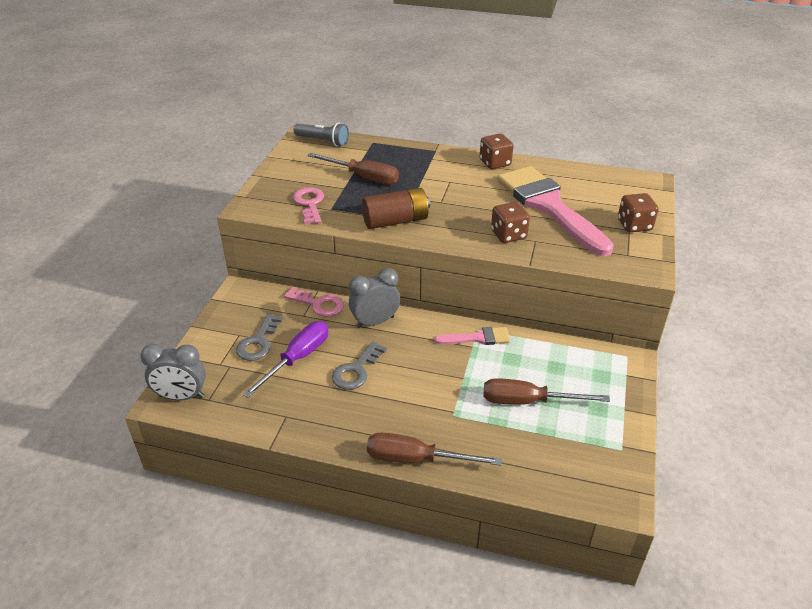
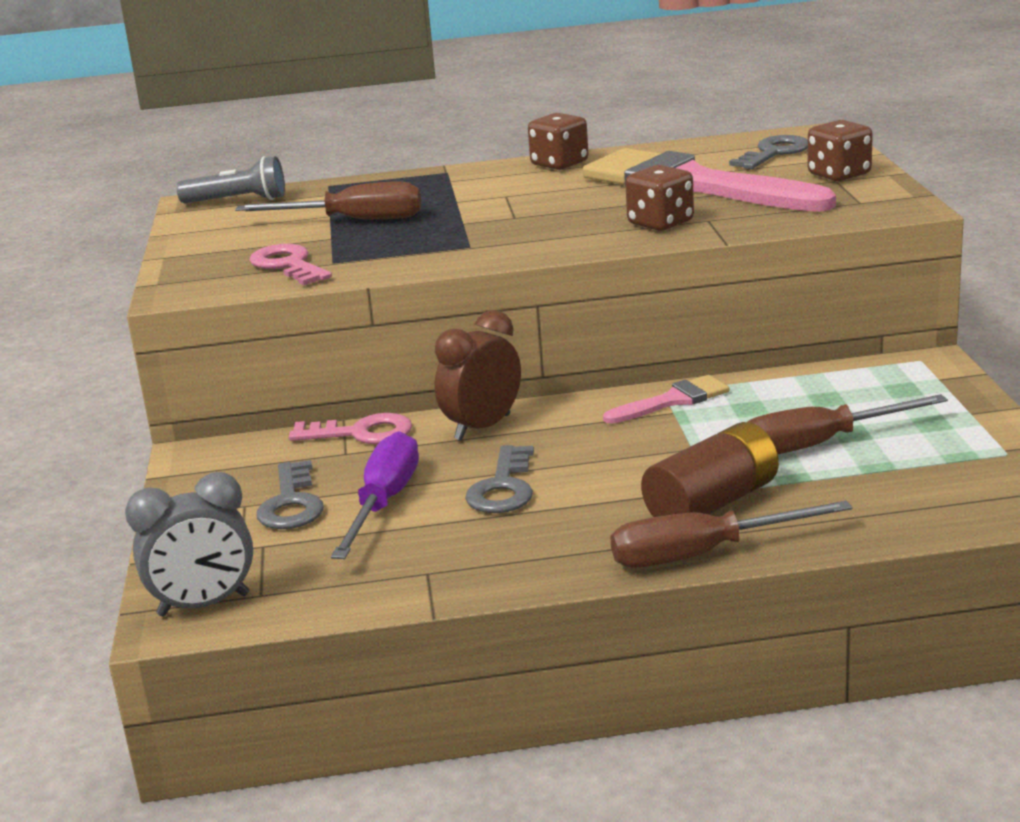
camera: 20 degrees left, 15 degrees down
(375, 322) = (482, 427): grey clock -> brown clock
(395, 221) = (460, 249): brown battery -> brown battery (712, 503)
(614, 192) = (774, 153): none -> grey key

